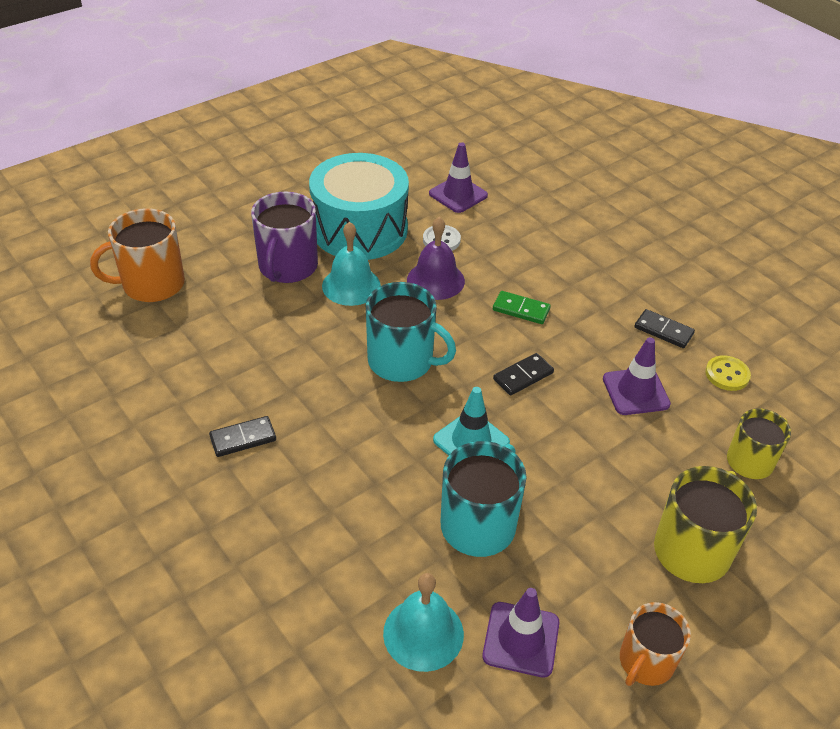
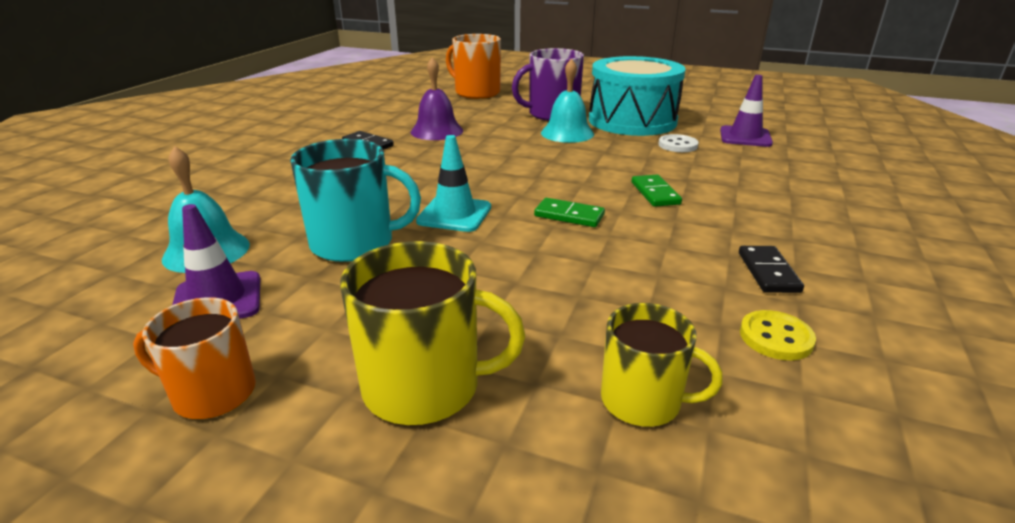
camera: 60 degrees right, 15 degrees down
(402, 361) = (513, 167): turquoise mug -> none
(435, 280) = (626, 155): purple bell -> purple bell (437, 131)
(523, 376) = (569, 215): black domino -> green domino
(635, 391) = (640, 279): purple traffic cone -> none

